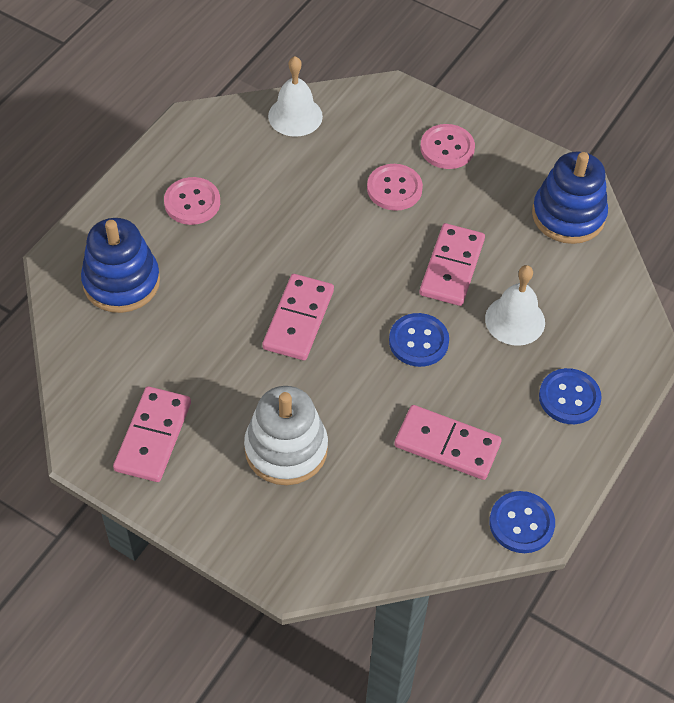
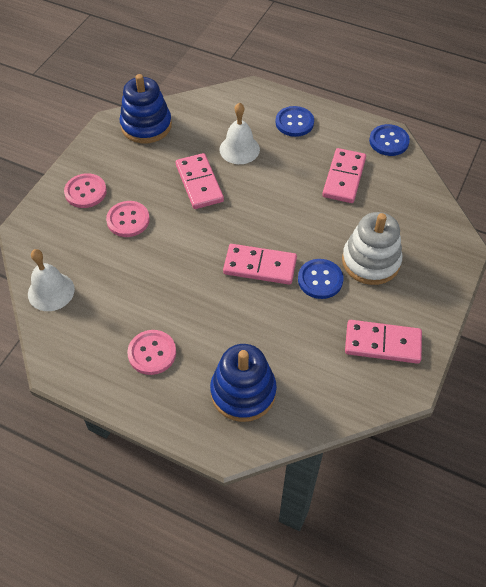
camera: 95 degrees left, 0 degrees up
(418, 341) = (266, 197): blue button -> blue button (320, 280)
(451, 267) = (199, 183): pink domino -> pink domino turned 60 degrees clockwise

